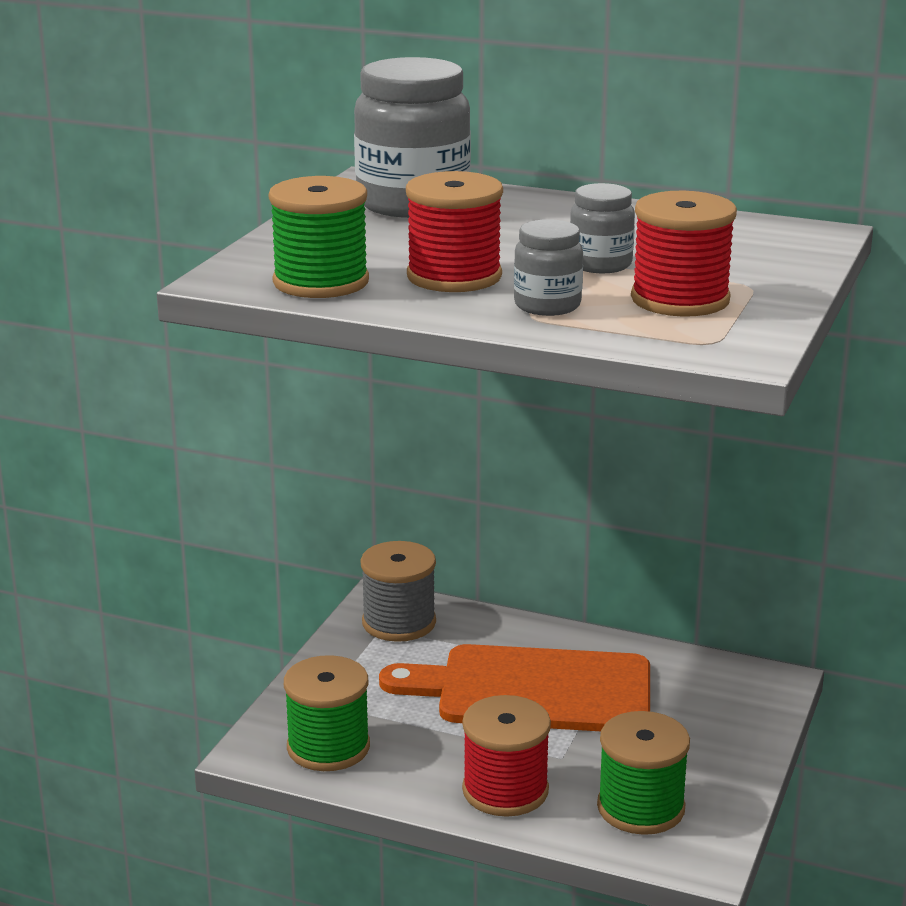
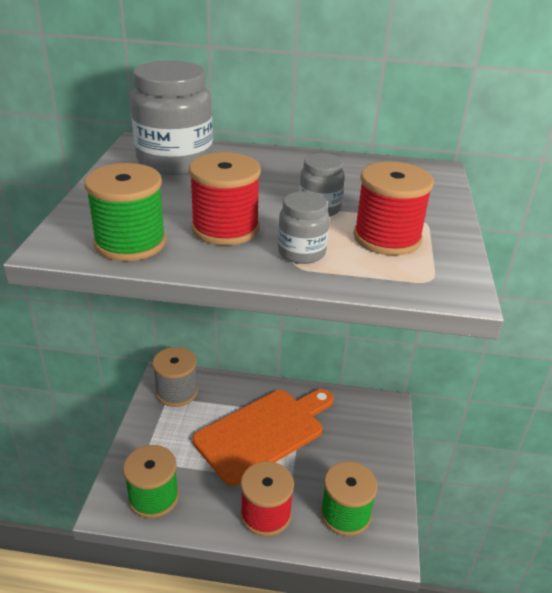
camera: 15 degrees left, 10 degrees up
(533, 690) = (263, 432): orange cutting board -> orange cutting board turned 150 degrees clockwise

